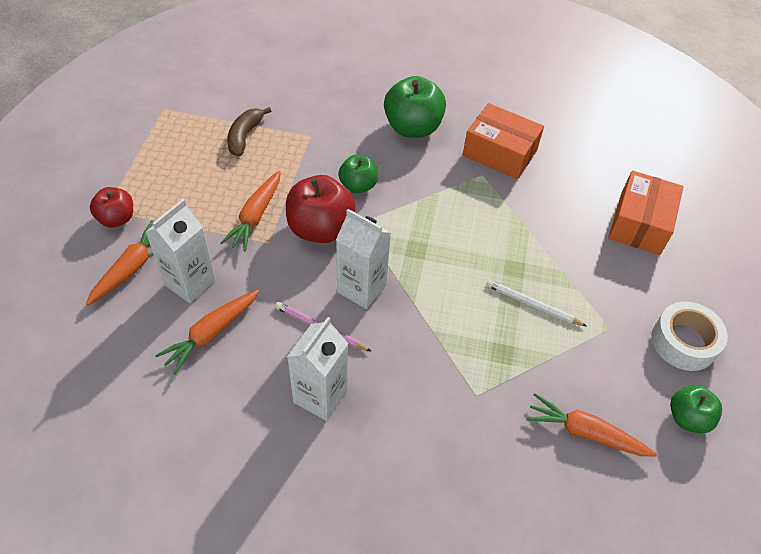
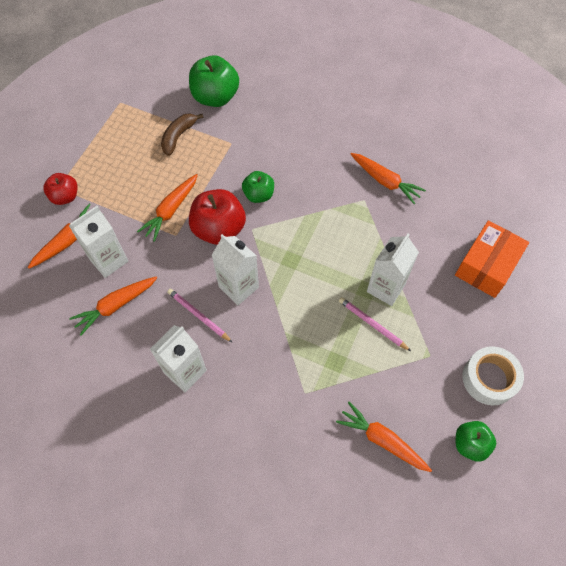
camera: 15 degrees right, 10 degrees up
(412, 128) = (318, 147): green apple -> green apple (215, 97)
(499, 153) = (385, 181): orange box -> orange carrot
(533, 305) = (372, 324): white pencil -> pink pencil
(535, 263) = (386, 288): none -> white carton

